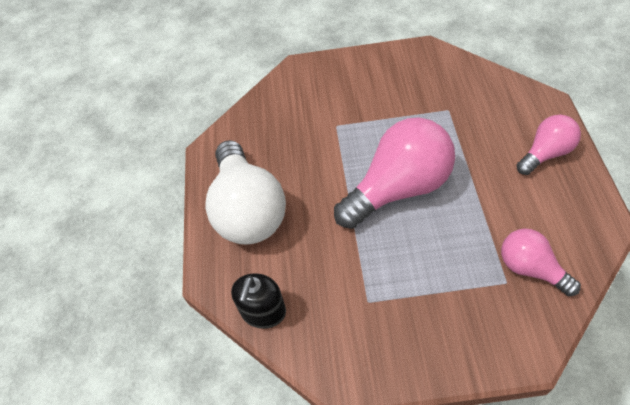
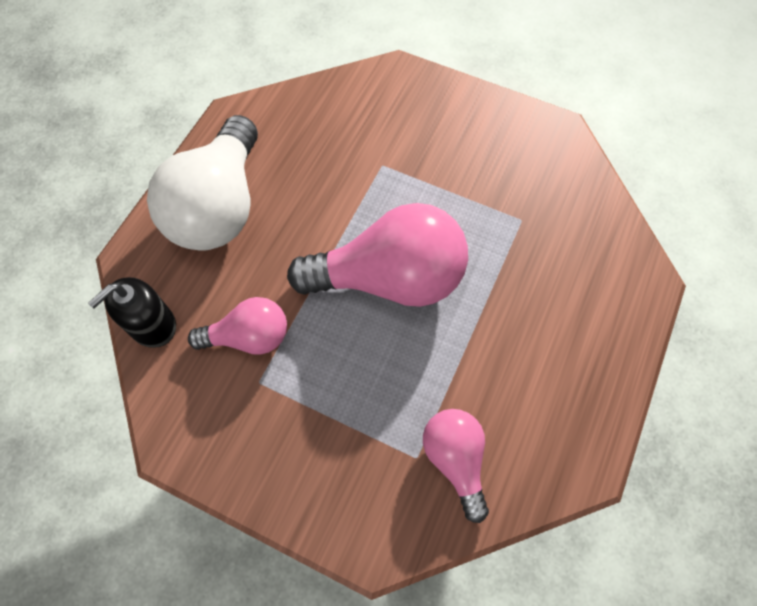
camera: 25 degrees right, 10 degrees up
(545, 153) = (589, 340): pink light bulb -> pink light bulb (249, 337)

